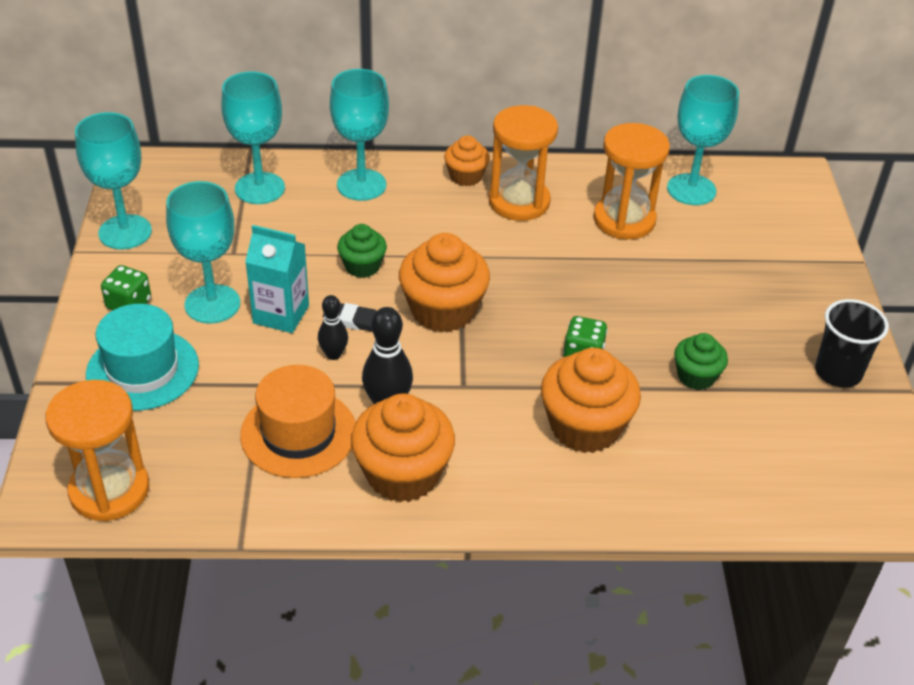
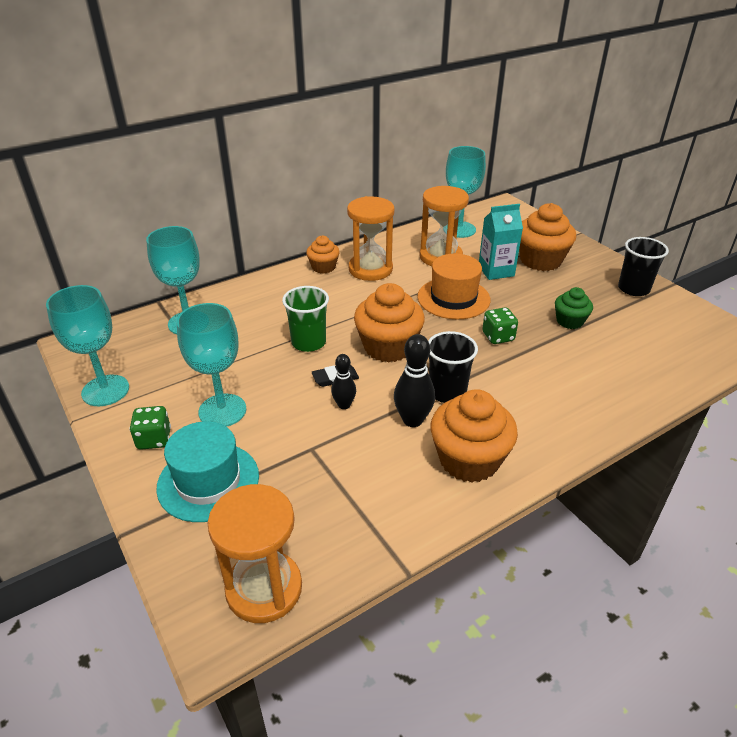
camera: 30 degrees left, 5 degrees down
(281, 314) = (281, 395): turquoise carton -> turquoise carton (496, 271)
(298, 433) = (371, 468): orange hat -> orange hat (453, 298)
(361, 185) = (260, 295): turquoise goblet -> none
(362, 266) = (308, 342): green cupcake -> green cup
(455, 392) = (447, 392): none -> black cup
(585, 427) = (544, 376): orange cupcake -> orange cupcake (540, 260)

